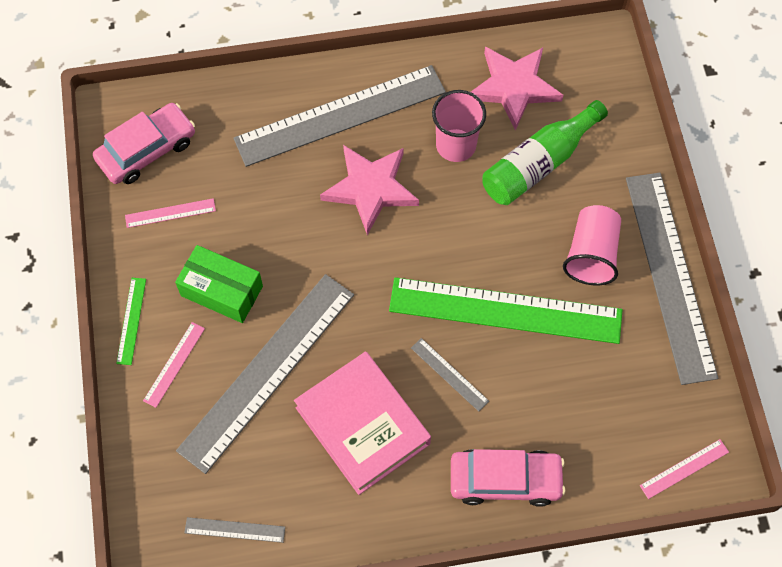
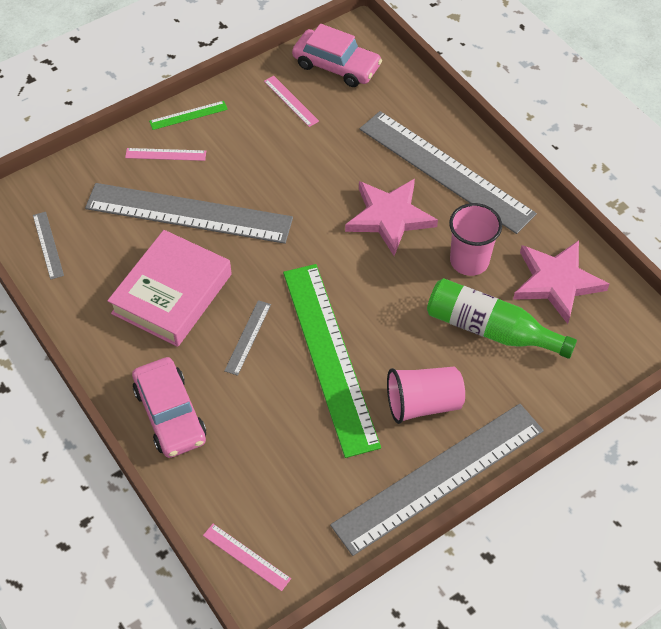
camera: 65 degrees right, 10 degrees down
(222, 291) = (242, 158): green box -> none

